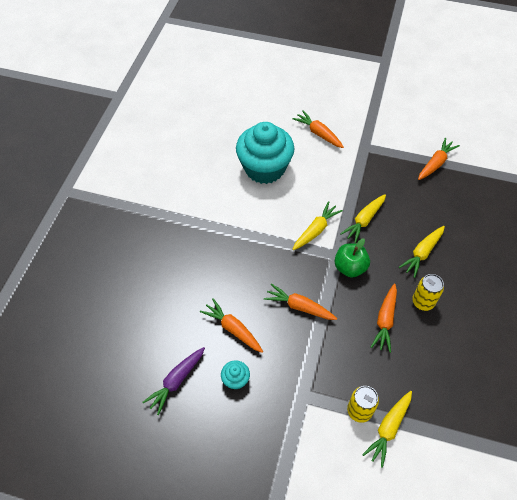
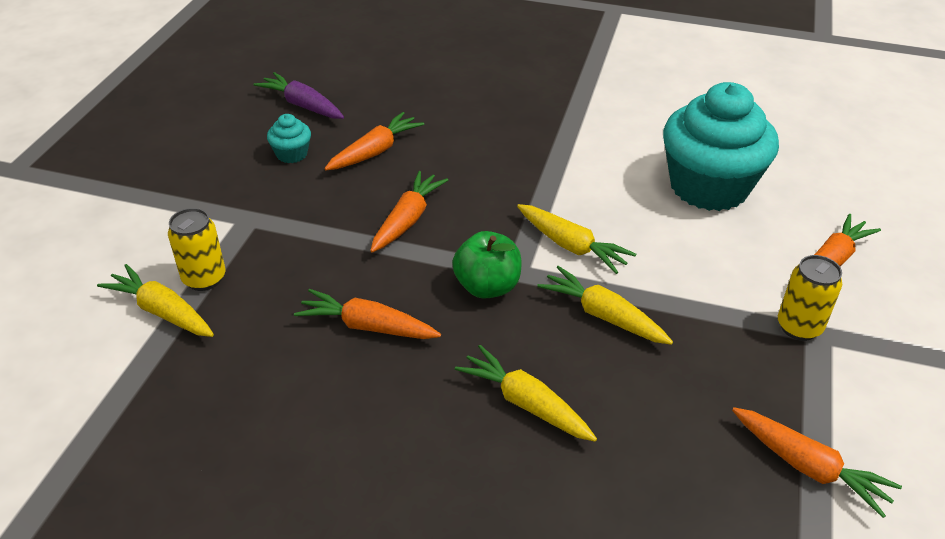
camera: 90 degrees right, 15 degrees down
(423, 302) = (403, 389): yellow can -> yellow can (799, 327)

